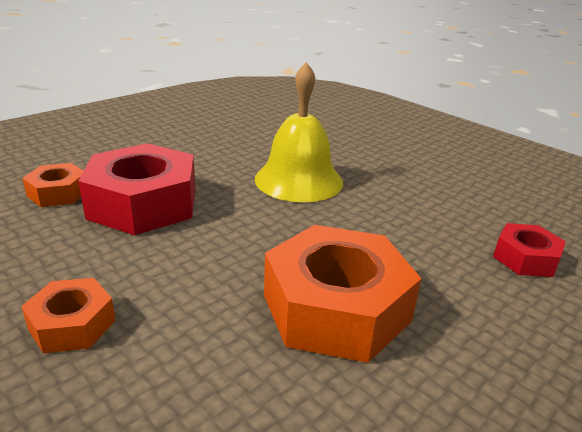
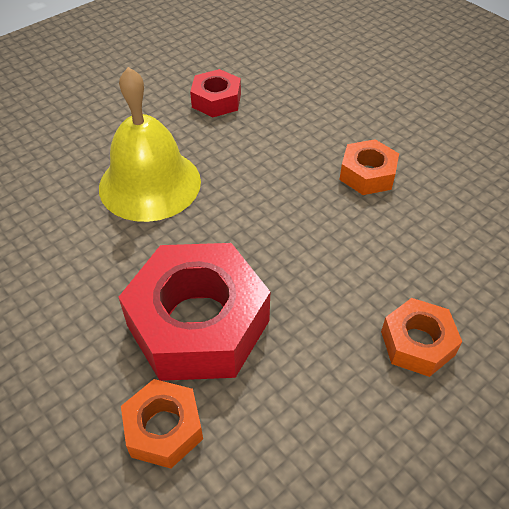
camera: 85 degrees left, 20 degrees up
(336, 308) = (367, 174): orange nut -> orange nut, size x0.51
(525, 258) = (293, 67): red nut -> red nut (216, 100)

